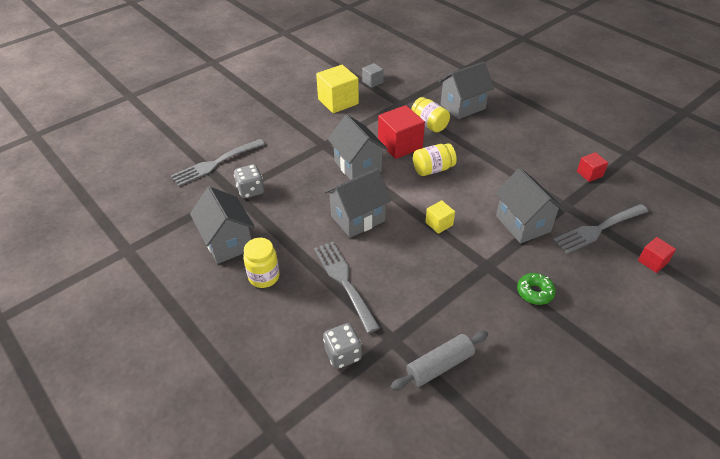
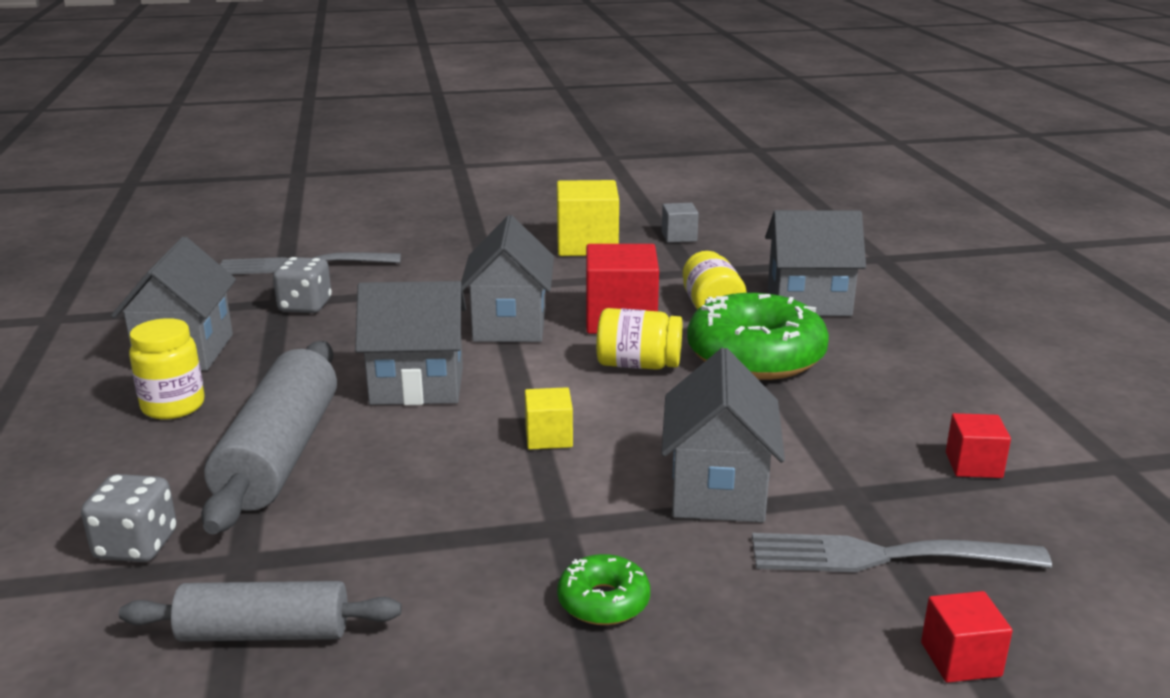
camera: 30 degrees right, 20 degrees down
(344, 281) = (279, 455): grey fork -> grey rolling pin
(471, 146) = (755, 356): none -> green donut

